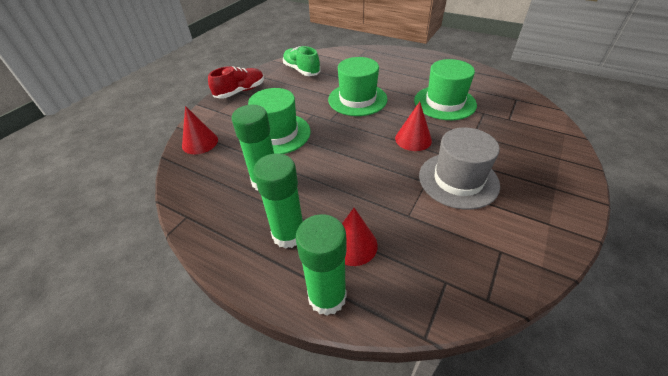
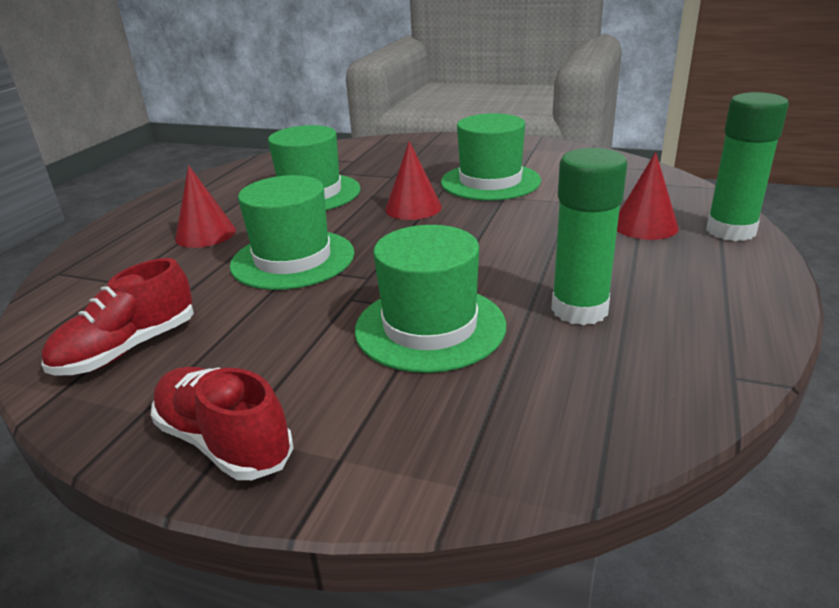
camera: 100 degrees left, 15 degrees down
(200, 142) = (502, 443): red cone -> red cone (205, 234)
(288, 234) = (671, 268): green glue stick -> none
(301, 70) = (128, 349): green shoe -> red shoe
(458, 180) = (490, 181): grey hat -> green hat

